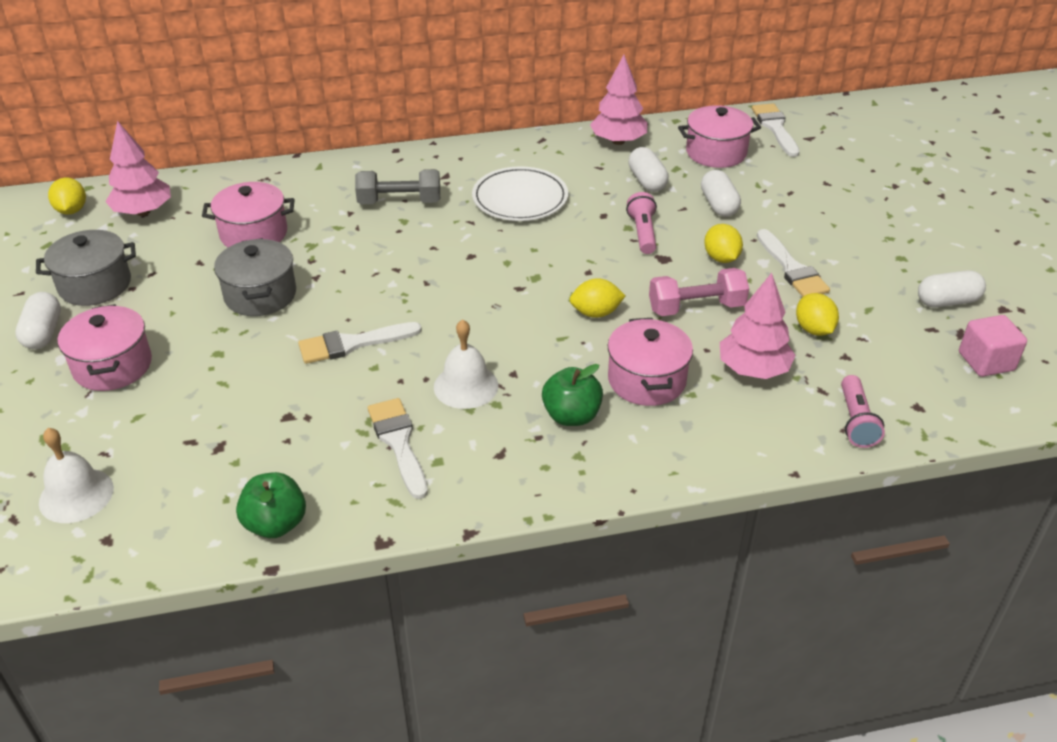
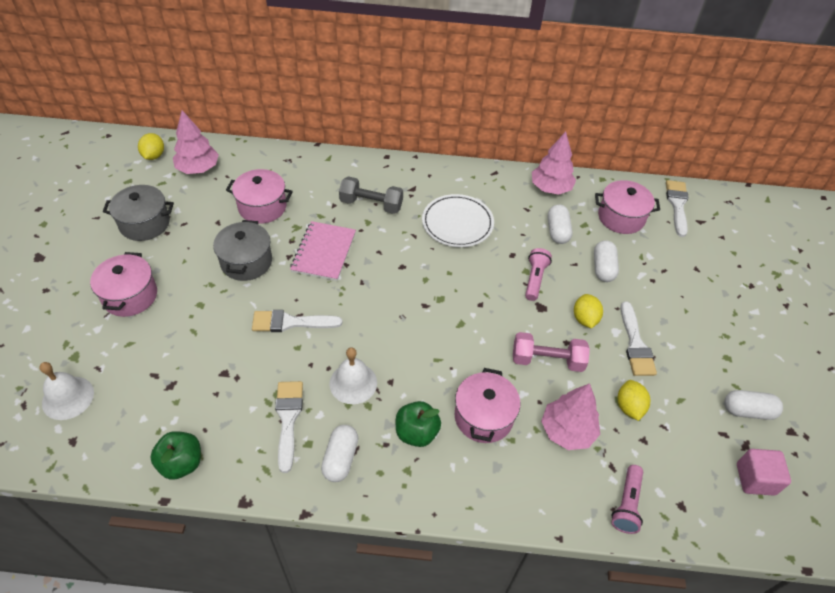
camera: 15 degrees right, 10 degrees up
(43, 333) = (98, 255): white capsule -> white capsule (340, 458)
(361, 263) = (324, 252): none -> pink notebook
(596, 313) = (471, 344): yellow lemon -> none

